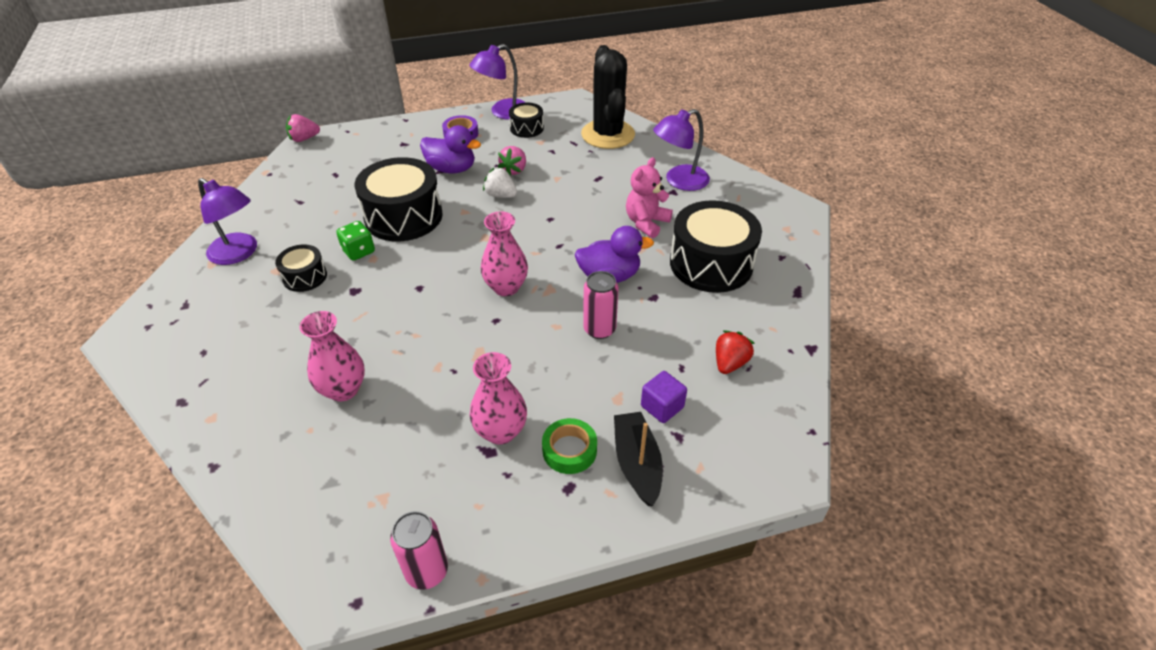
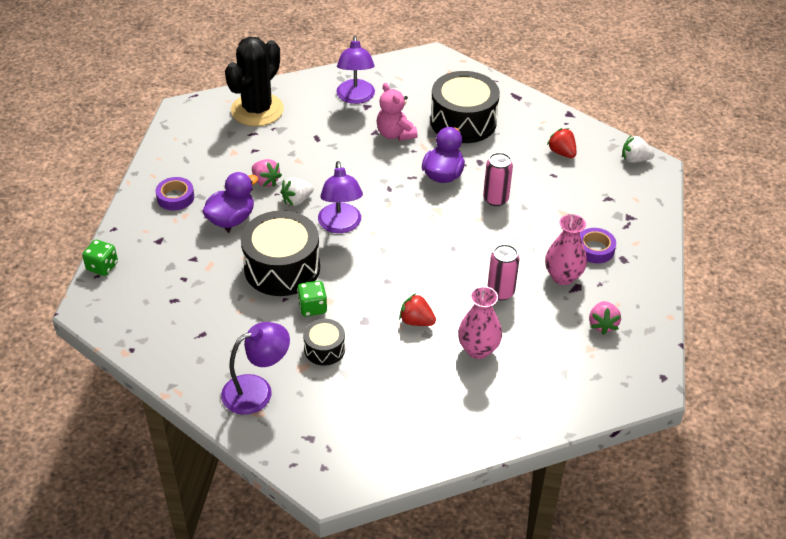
camera: 65 degrees left, 0 degrees up
(304, 139) = (84, 311): pink strawberry -> pink strawberry (602, 324)
(358, 129) = (102, 266): none -> green dice
(368, 327) = (416, 321): none -> red strawberry
(427, 571) = (655, 340): pink can -> pink can (500, 292)
(502, 112) = (162, 160): purple lamp -> purple lamp (340, 225)
(506, 287) = (419, 232): pink vase -> none
(526, 128) = (204, 153): black drum -> none
(569, 450) = (595, 249): green tape -> purple tape
(608, 134) = (257, 110): black cactus -> black cactus turned 75 degrees counterclockwise
(637, 463) = (620, 223): black boat -> none
(662, 407) = (581, 196): purple cube -> none
(780, 443) = (634, 159): none -> white strawberry

